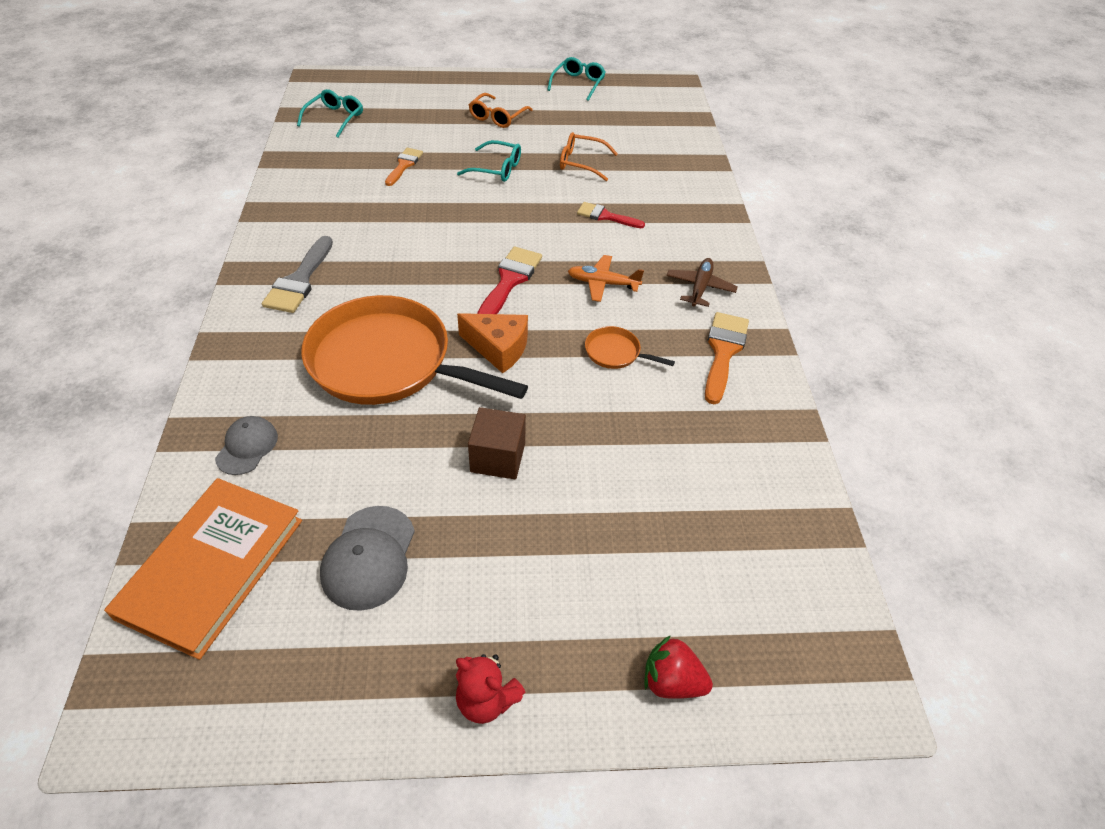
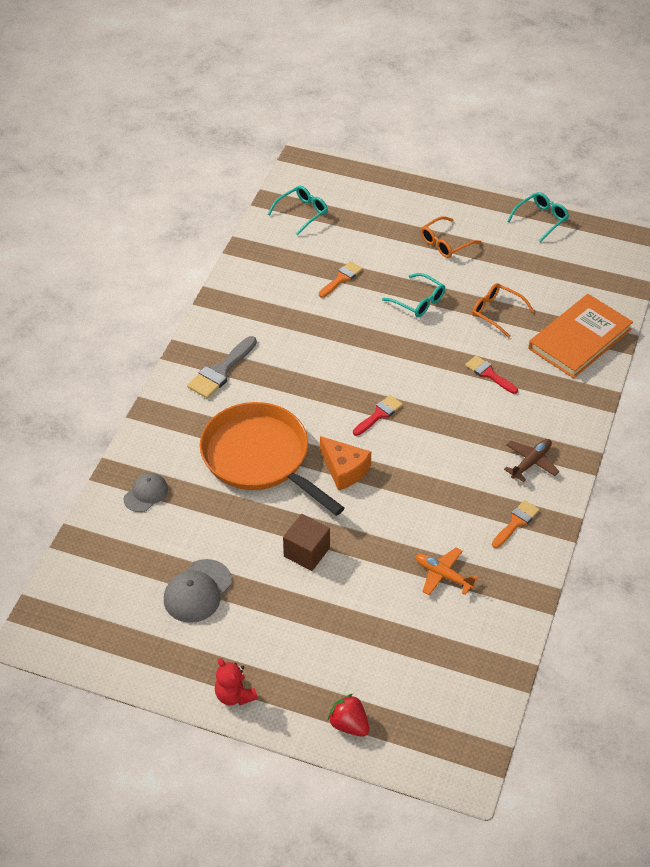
camera: 25 degrees right, 0 degrees up
(212, 567) = (103, 567): orange book -> orange book (579, 339)
(509, 281) = (379, 414): red brush -> red brush, size x0.66
(602, 283) = (452, 437): orange plane -> orange plane (443, 575)
(615, 353) = (431, 499): orange pan -> none
(723, 351) = (516, 522): orange brush -> orange brush, size x0.66

